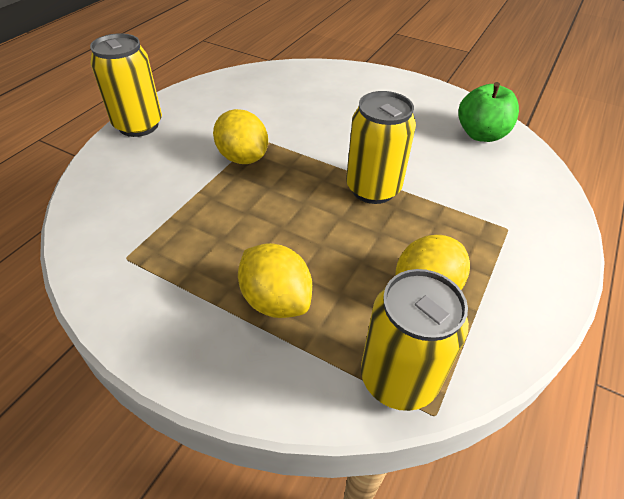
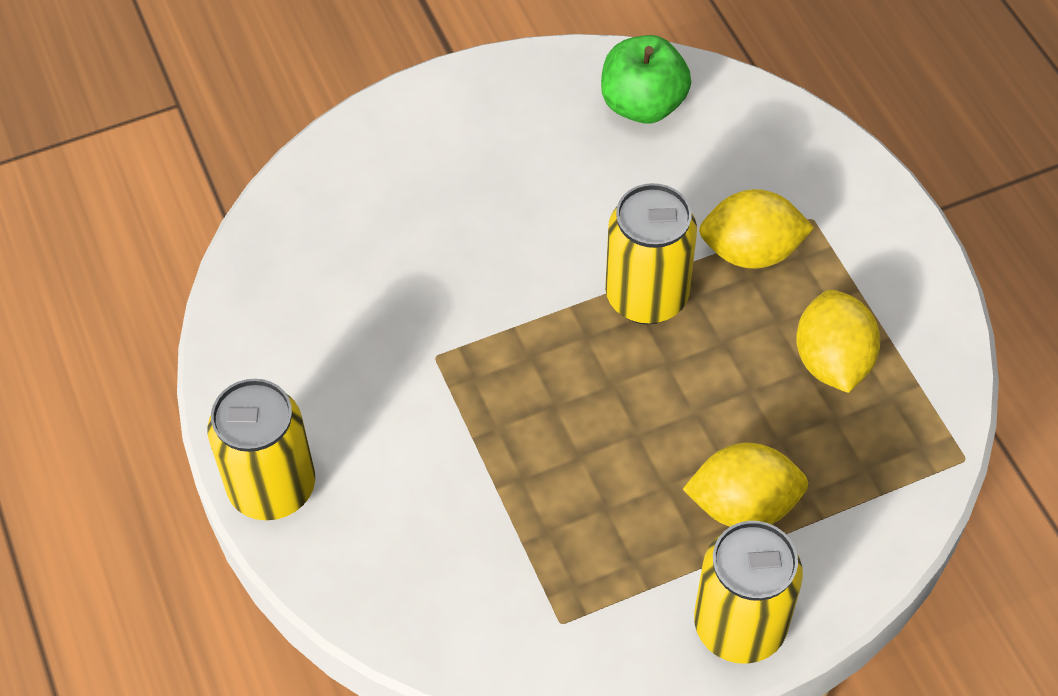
camera: 50 degrees left, 10 degrees up
(243, 158) = (466, 399): yellow lemon -> yellow lemon (751, 252)
(398, 378) = (911, 460): yellow can -> yellow can (739, 626)

